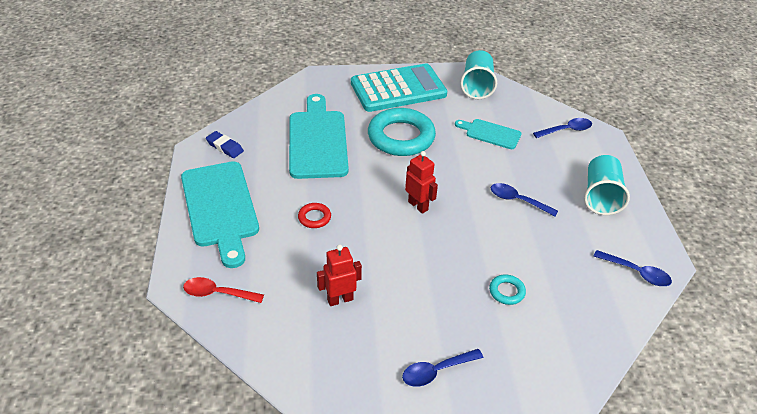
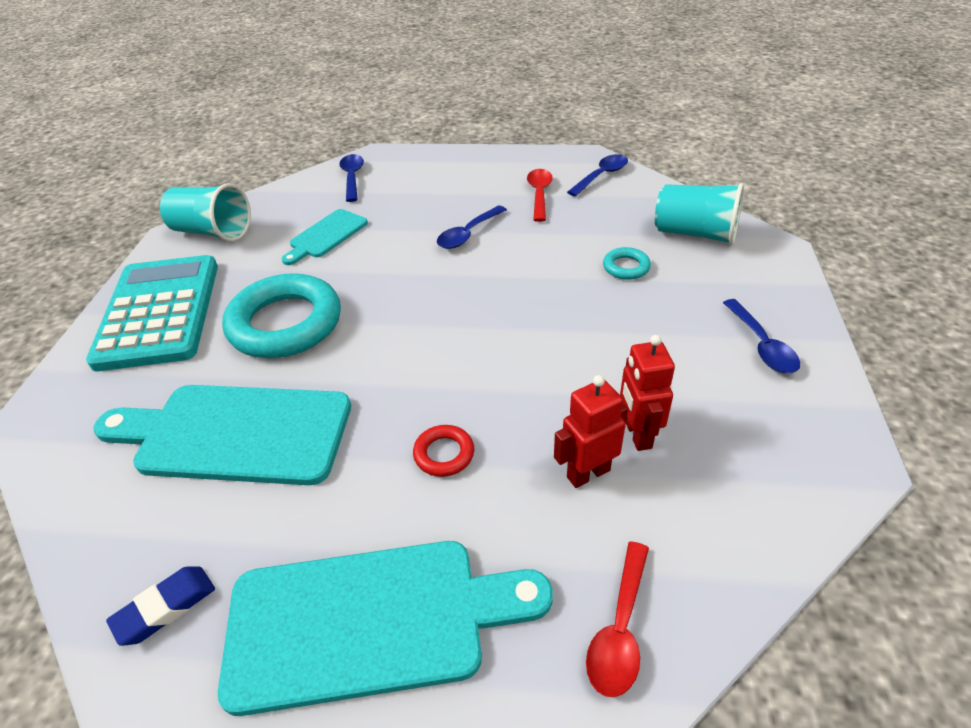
camera: 75 degrees left, 0 degrees up
(418, 206) = (451, 324): red robot -> red robot (588, 473)
(588, 234) = (539, 194): none -> red spoon
(601, 196) = (479, 175): turquoise cup -> turquoise cup (695, 233)

